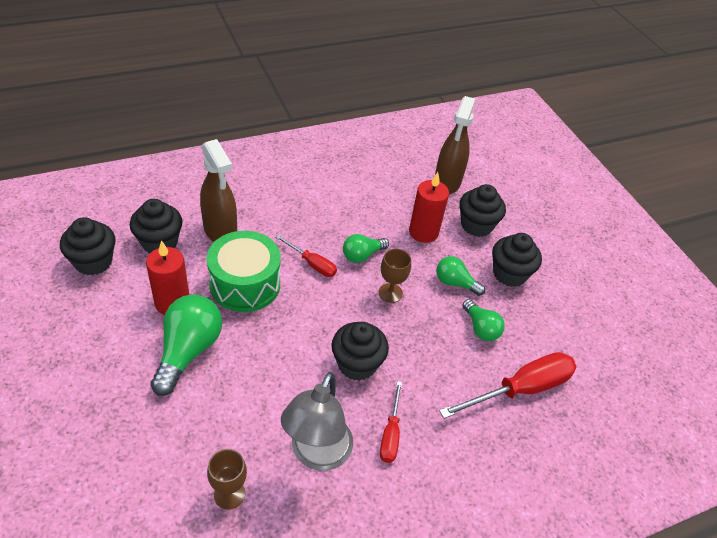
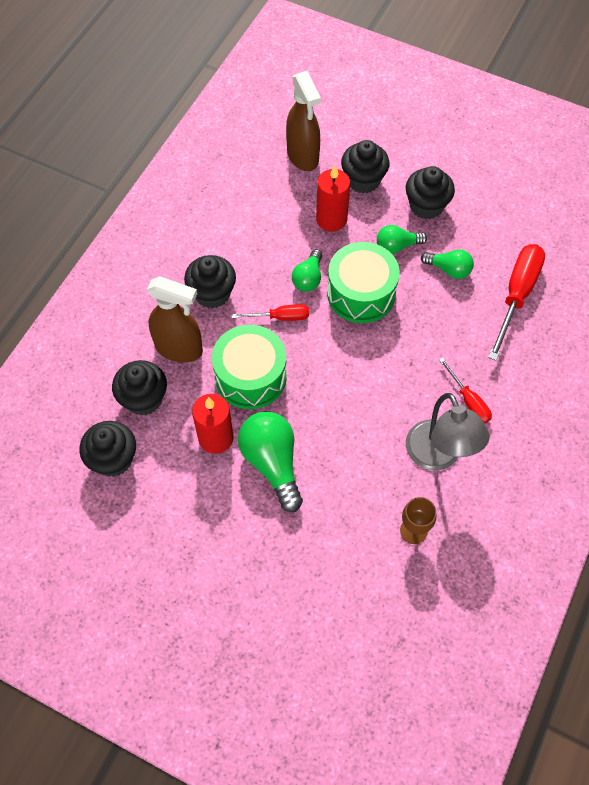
camera: 35 degrees left, 15 degrees up
(357, 364) = (396, 370): black cupcake -> black cupcake (212, 293)
(390, 293) = (361, 293): brown goblet -> green drum

